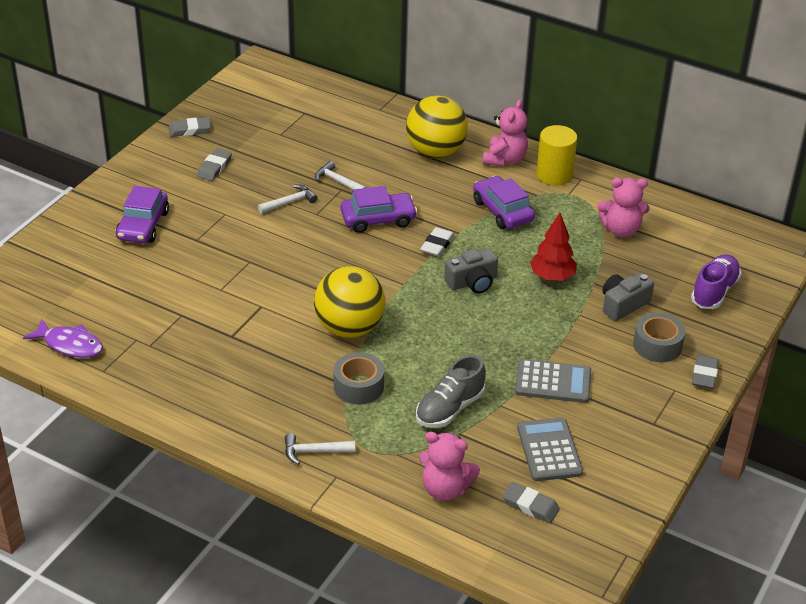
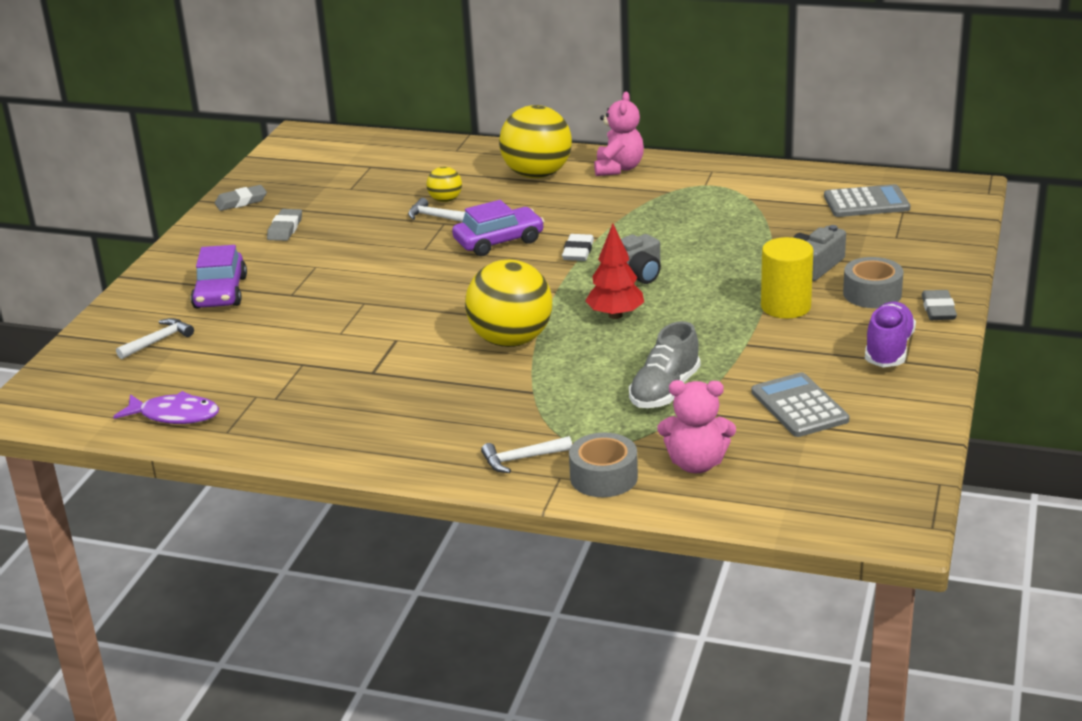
camera: 10 degrees left, 10 degrees down
(290, 202) = (388, 243): white hammer -> white hammer (158, 341)
(351, 164) = (445, 200): none -> yellow ball
(358, 386) = (547, 390): grey tape -> grey tape (603, 477)
(502, 211) = (638, 211): purple car -> none
(530, 505) = (804, 460): grey eraser -> none
(552, 277) = (723, 256): red tree -> red tree (615, 315)
(553, 382) = (772, 346): grey calculator -> grey calculator (866, 203)
(554, 175) = (680, 172): yellow cylinder -> yellow cylinder (785, 306)
(621, 230) = (779, 205): pink teddy bear -> none
(714, 291) = (909, 238): purple shoe -> purple shoe (888, 350)

